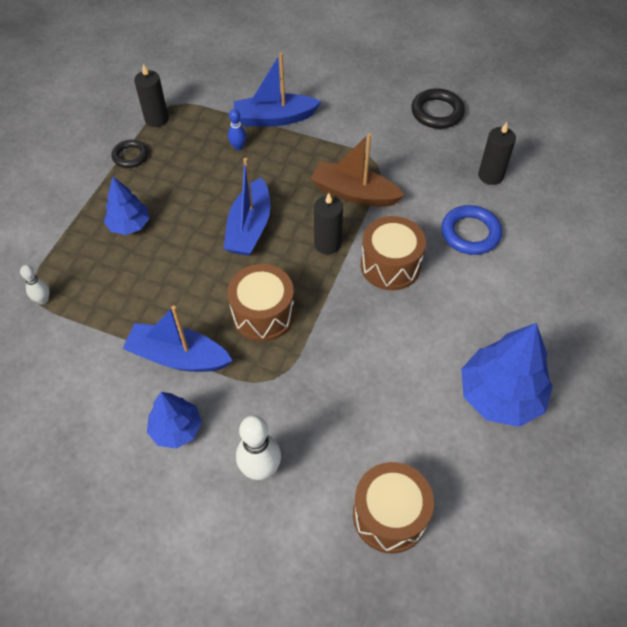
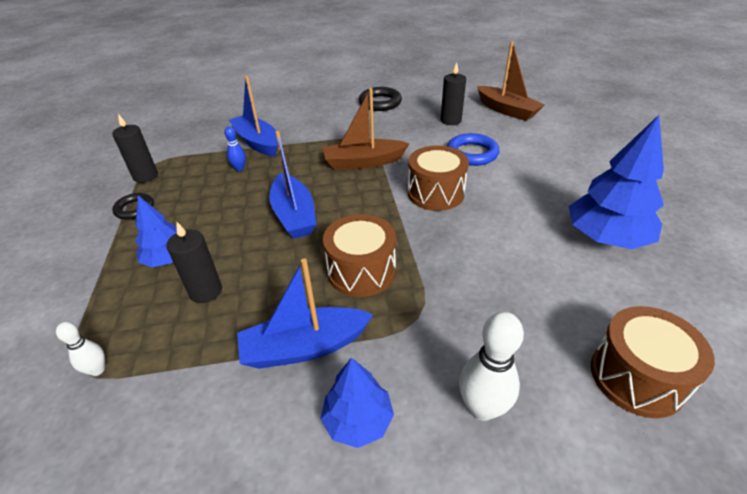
camera: 30 degrees left, 15 degrees down
(274, 118) = (257, 142): blue boat -> blue boat turned 90 degrees clockwise
(327, 244) = (372, 199): black candle -> black candle (206, 291)
(569, 189) = (507, 110): none -> brown boat

